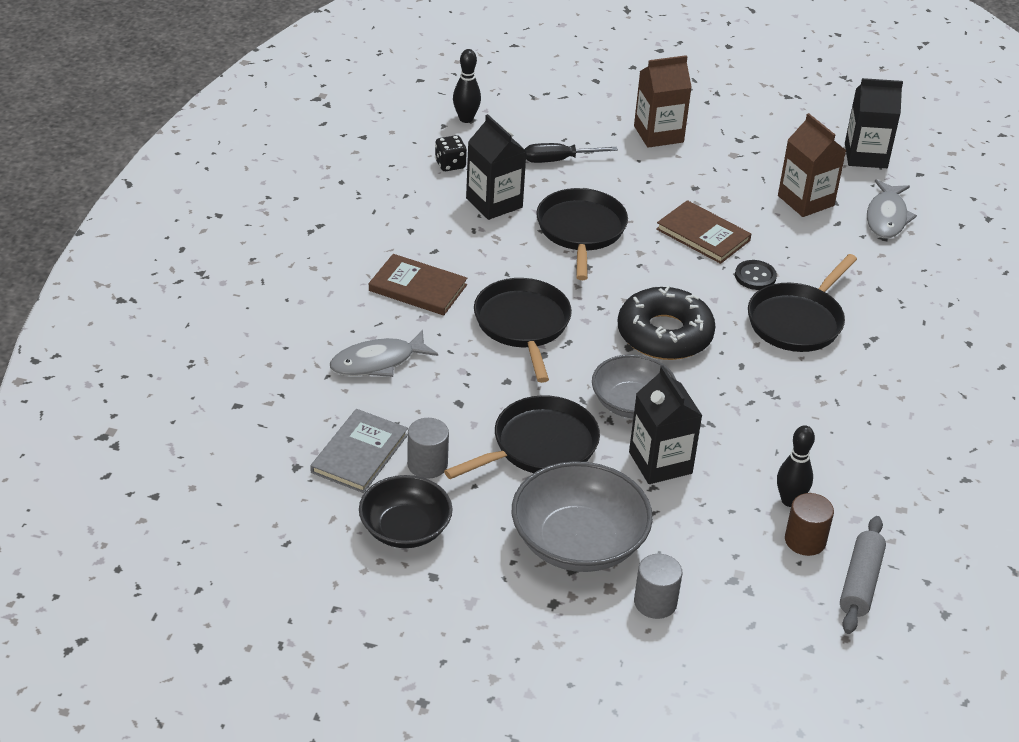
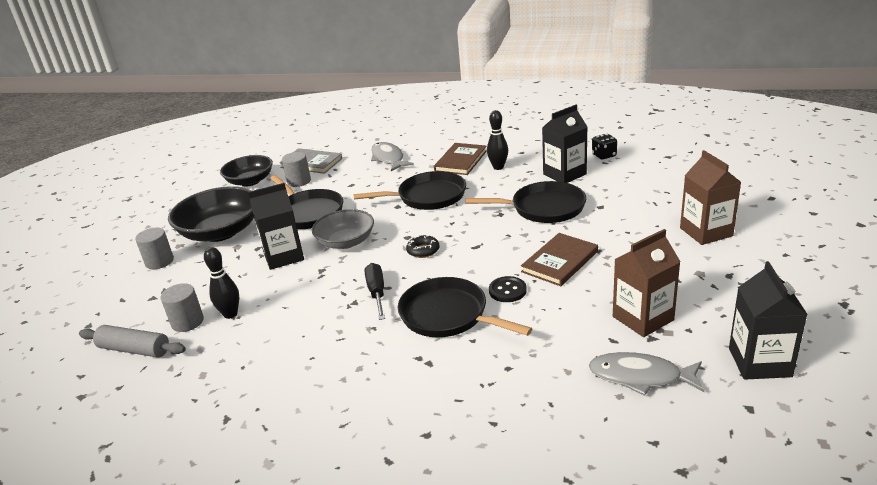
camera: 95 degrees right, 10 degrees down
(466, 119) = (667, 154): black bowling pin -> black bowling pin (498, 167)
(557, 160) = (634, 192): black screwdriver -> black screwdriver (377, 292)
(578, 542) = (221, 232): grey bowl -> black bowl
(664, 334) = (423, 250): black donut -> black donut, size x0.43
(805, 540) = (187, 322): brown cylinder -> grey cylinder

